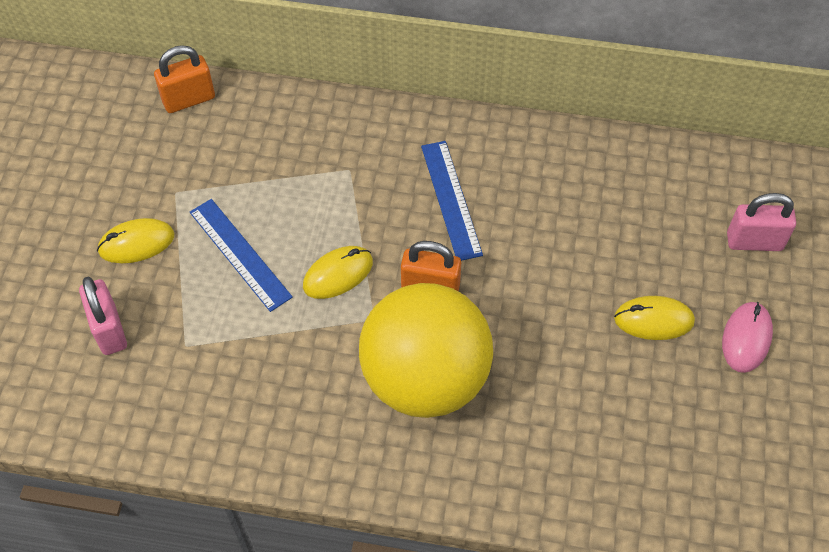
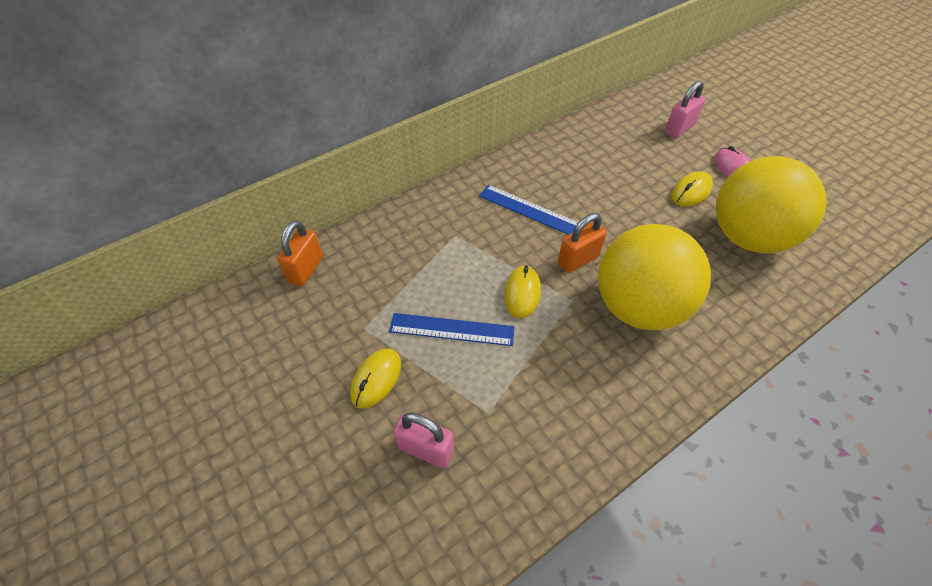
camera: 45 degrees left, 5 degrees down
(641, 416) = (748, 237): none -> yellow ball

